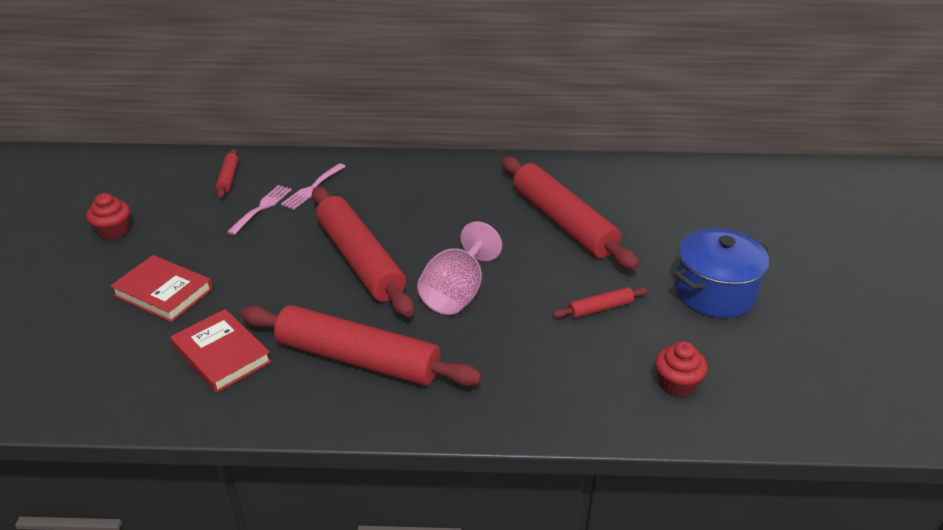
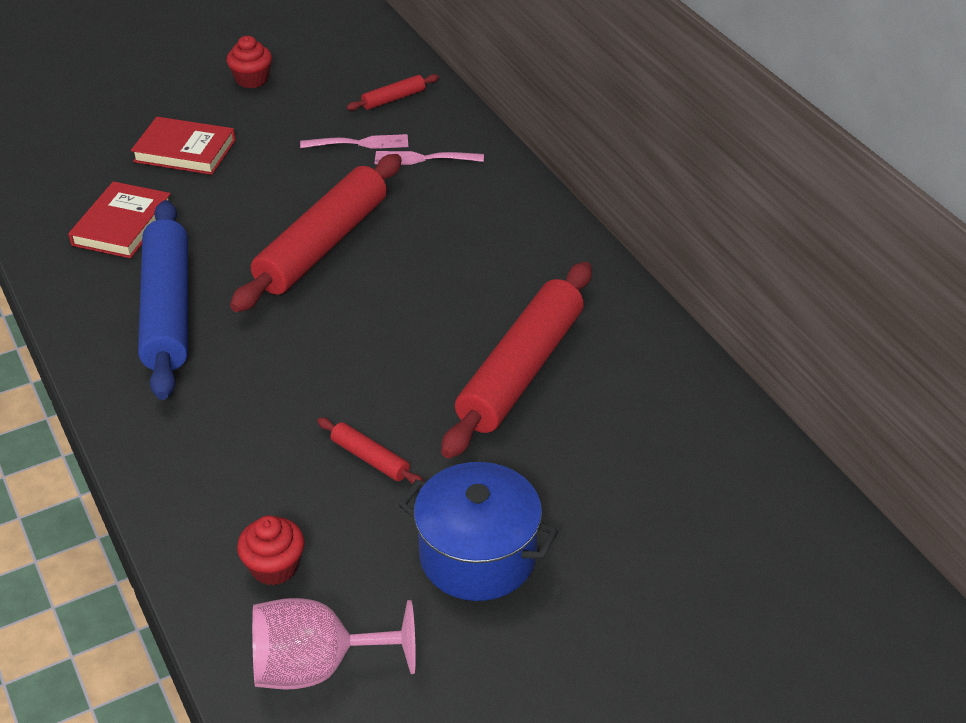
camera: 60 degrees right, 5 degrees up
(163, 292) = (185, 151): red book -> red book turned 75 degrees counterclockwise
(358, 359) = (167, 309): red rolling pin -> blue rolling pin
(457, 293) = (317, 335): pink goblet -> pink goblet (316, 666)

